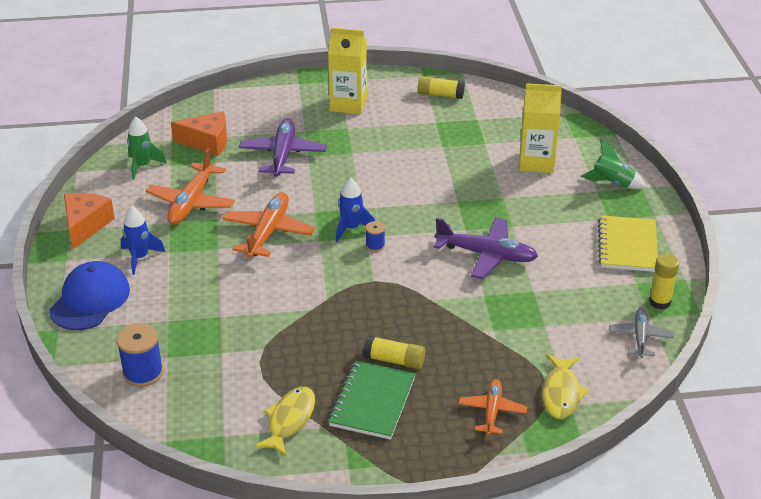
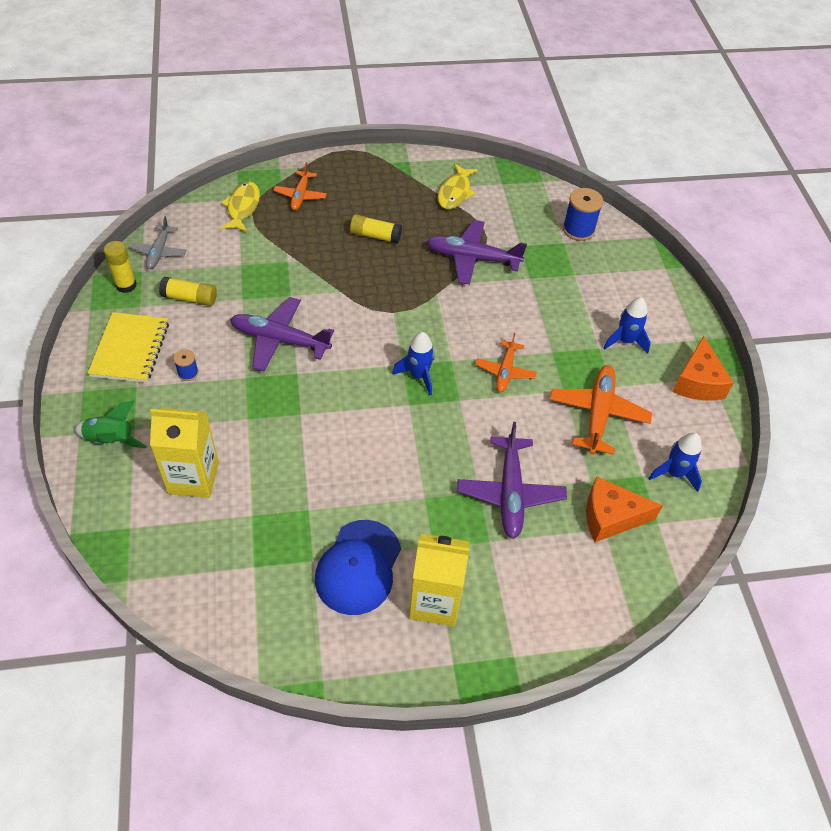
camera: 175 degrees right, 15 degrees up
(90, 300) = (651, 295): blue cap -> blue cap (358, 567)
(143, 166) = (674, 473): green rocket -> blue rocket
(268, 232) = (505, 371): orange plane -> orange plane, size x0.62
(281, 336) = (472, 258): none -> purple plane
(372, 402) = (392, 204): green notebook -> none
(375, 245) = (393, 353): blue spool -> blue spool (188, 373)
(440, 95) = (299, 626): yellow glue stick -> yellow glue stick (190, 298)

